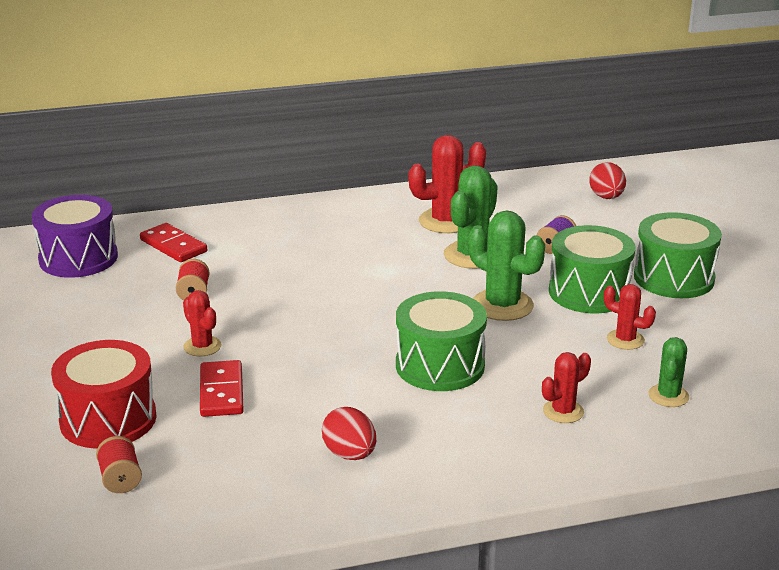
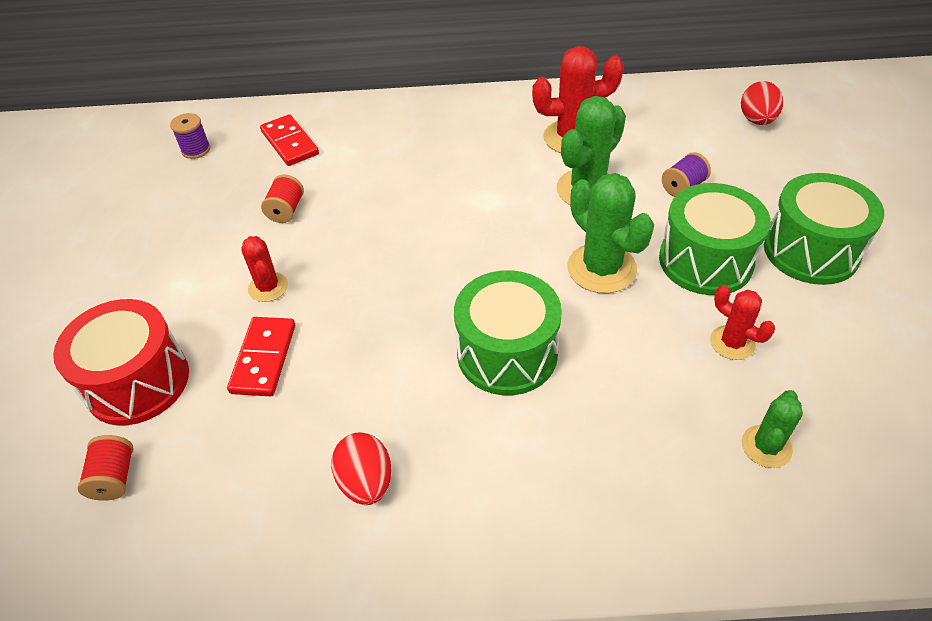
camera: 15 degrees right, 20 degrees up
(78, 258) = (196, 150): purple drum -> purple spool
(563, 411) = (630, 452): red cactus -> none

